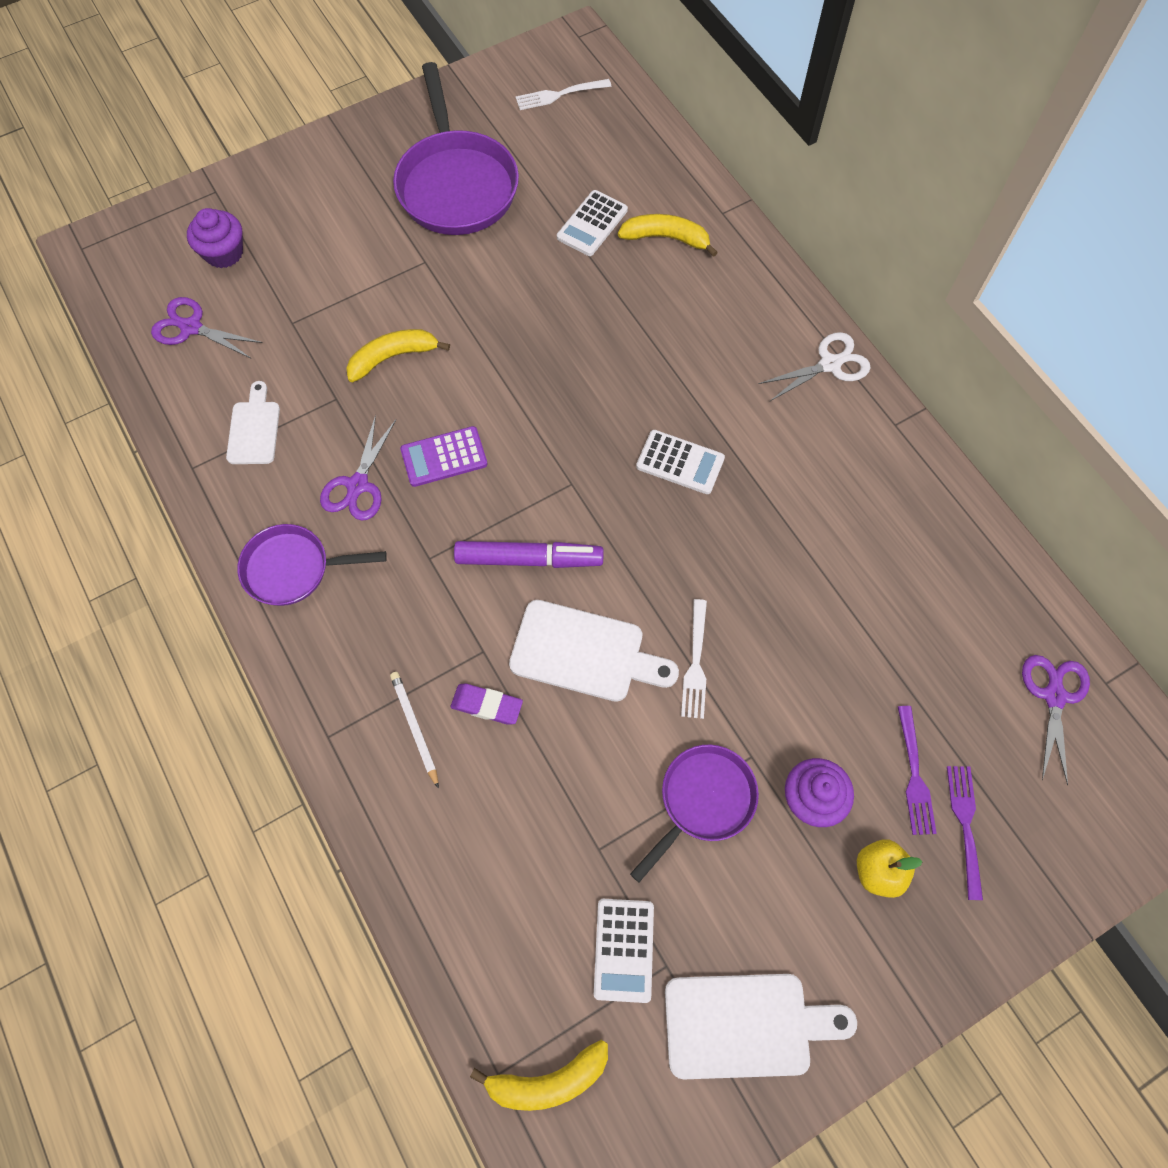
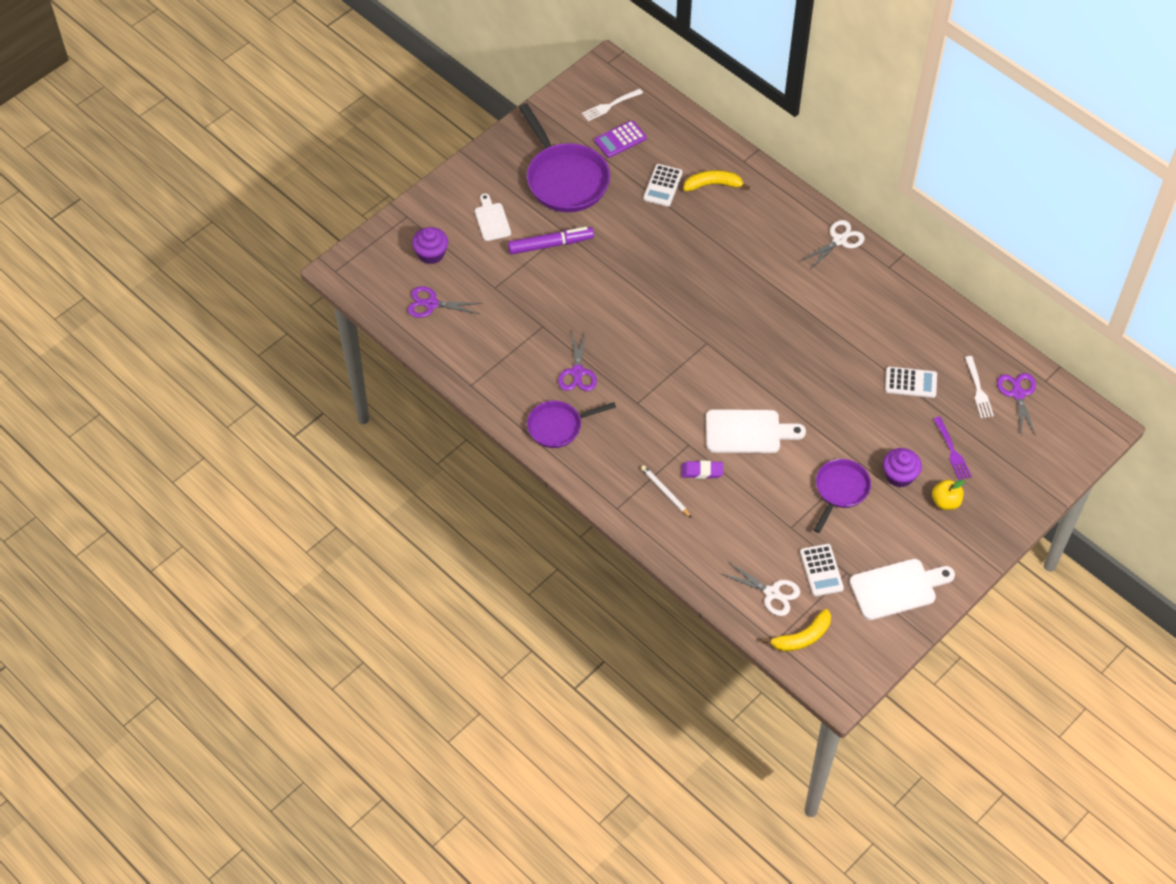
camera: 15 degrees left, 10 degrees down
(254, 429) = (499, 354): white cutting board -> white cutting board (492, 220)
(393, 357) = (568, 294): yellow banana -> none
(444, 457) = (623, 345): purple calculator -> purple calculator (620, 139)
(525, 972) = (772, 593): none -> white scissors
(529, 559) = (697, 390): purple marker -> purple marker (550, 244)
(680, 462) = (767, 317): white calculator -> white calculator (910, 382)
(695, 662) = (813, 422): white fork -> white fork (978, 389)
(965, 826) = (986, 469): purple fork -> none

